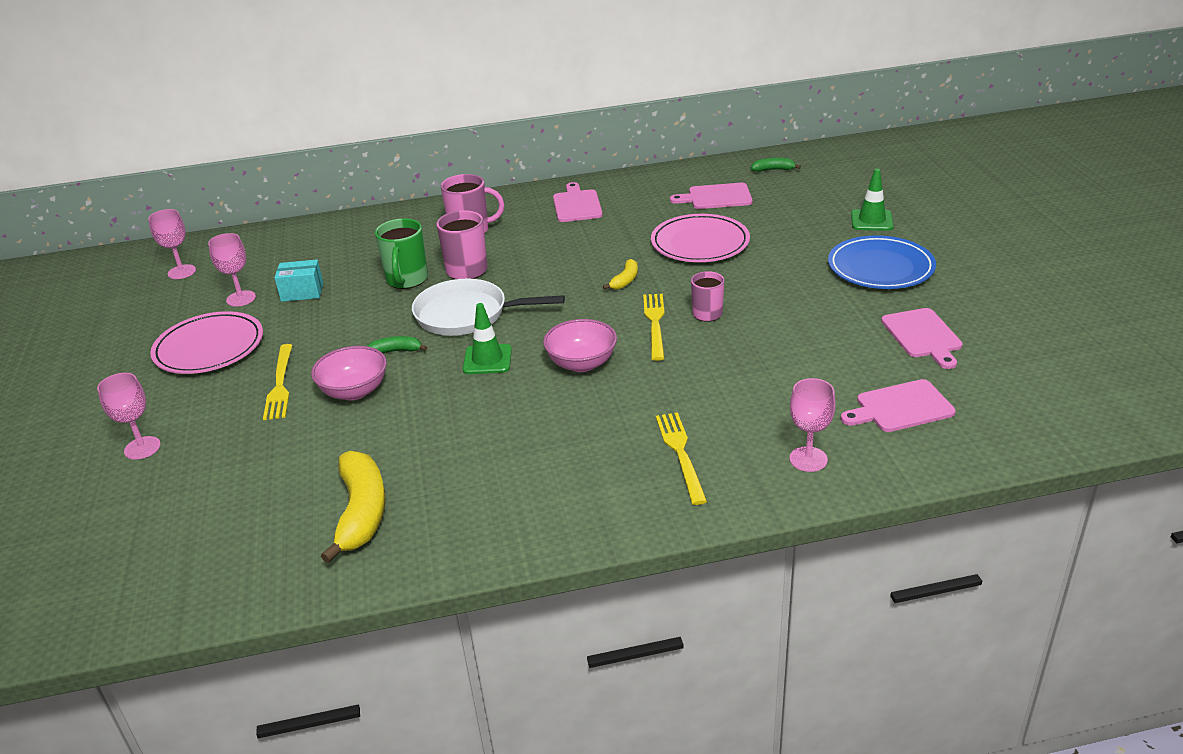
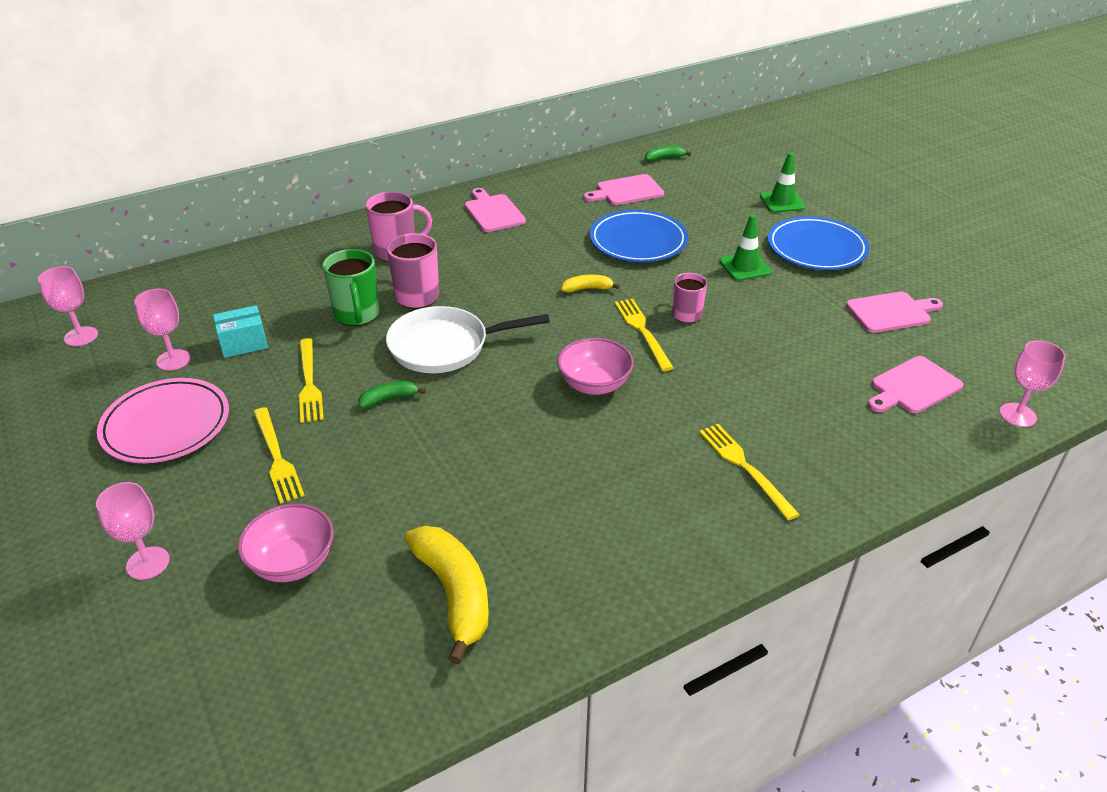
camera: 20 degrees left, 5 degrees up
(337, 330) = (309, 383): none -> yellow fork
(354, 391) = (368, 452): pink bowl -> pink bowl (292, 562)
(487, 360) = (494, 394): green traffic cone -> green traffic cone (745, 267)
(625, 280) = (587, 289): yellow banana -> yellow banana turned 105 degrees counterclockwise
(700, 243) = (638, 241): pink plate -> blue plate
(808, 459) = (864, 453): pink goblet -> pink goblet (1017, 415)
(923, 336) = (891, 312): pink cutting board -> pink cutting board turned 75 degrees counterclockwise

